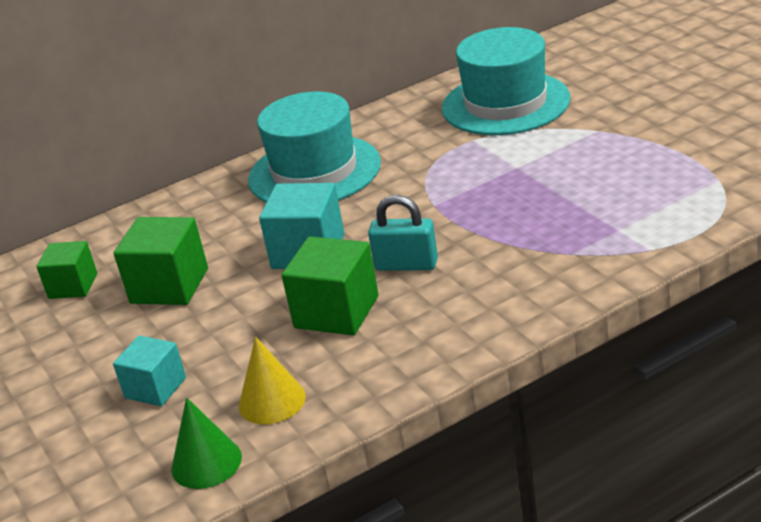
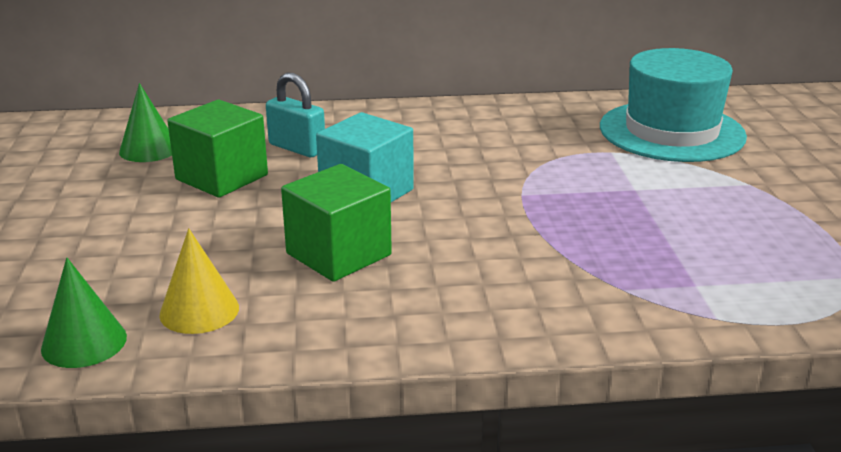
camera: 20 degrees right, 5 degrees down
(73, 286) = (149, 149): green cube -> green cone
(155, 388) = (118, 257): turquoise cube -> none
(314, 171) = (438, 130): turquoise hat -> none
(406, 265) = (444, 237): turquoise padlock -> turquoise padlock (297, 148)

